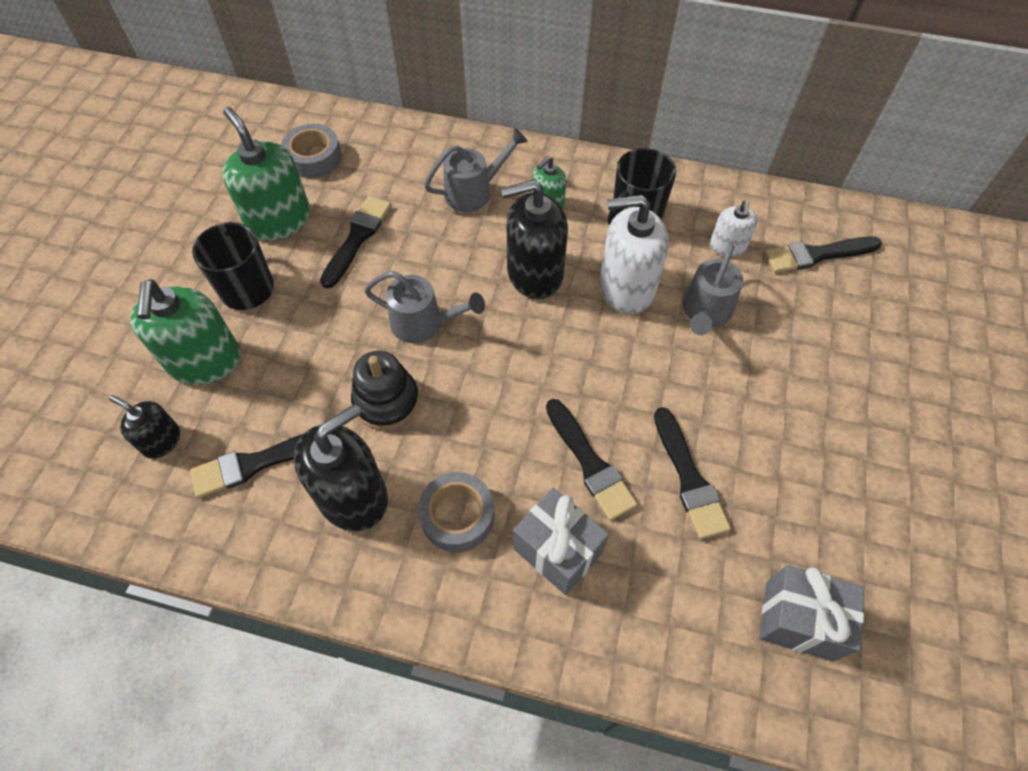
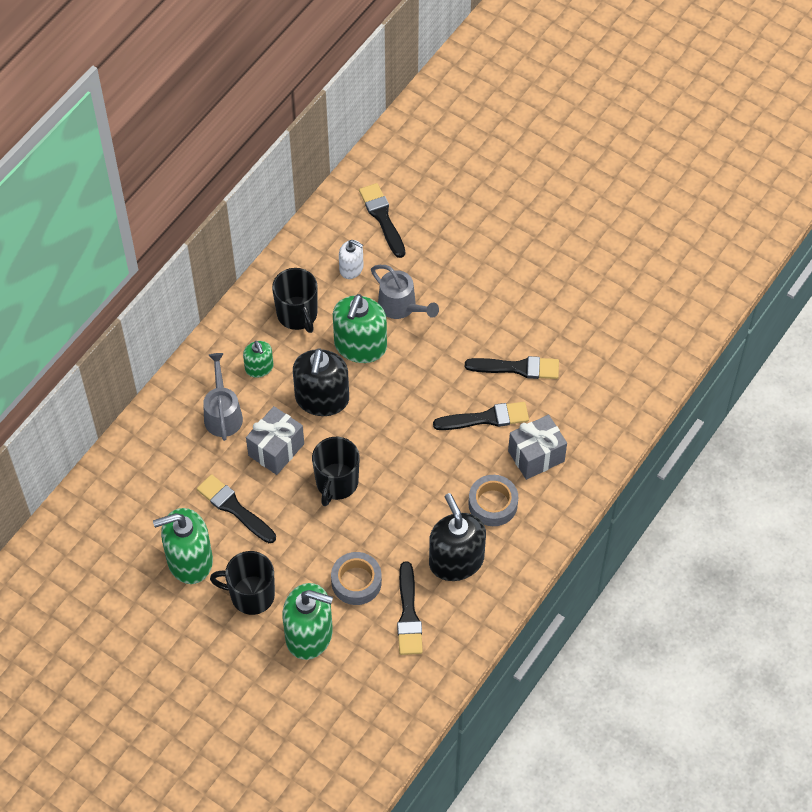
camera: 70 degrees left, 0 degrees up
(161, 441) = (367, 672): black soap dispenser -> none
(314, 158) = (129, 520): grey tape -> grey tape (356, 582)
(386, 401) = (392, 524): black stacking toy -> none
(424, 323) = (336, 483): grey watering can -> black mug
(626, 288) = (360, 346): white soap dispenser -> green soap dispenser
(799, 620) = (621, 350): grey gift -> grey gift (276, 449)
(817, 254) = (382, 218): black brush -> black brush turned 150 degrees clockwise

